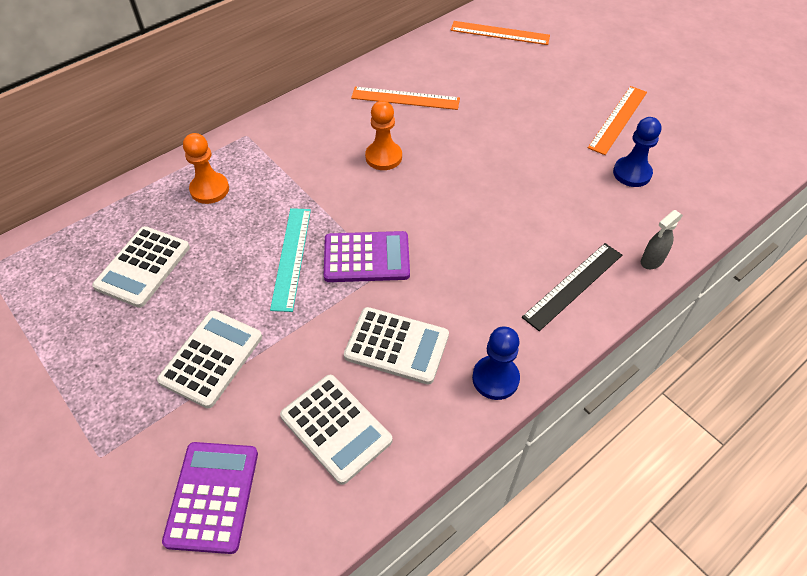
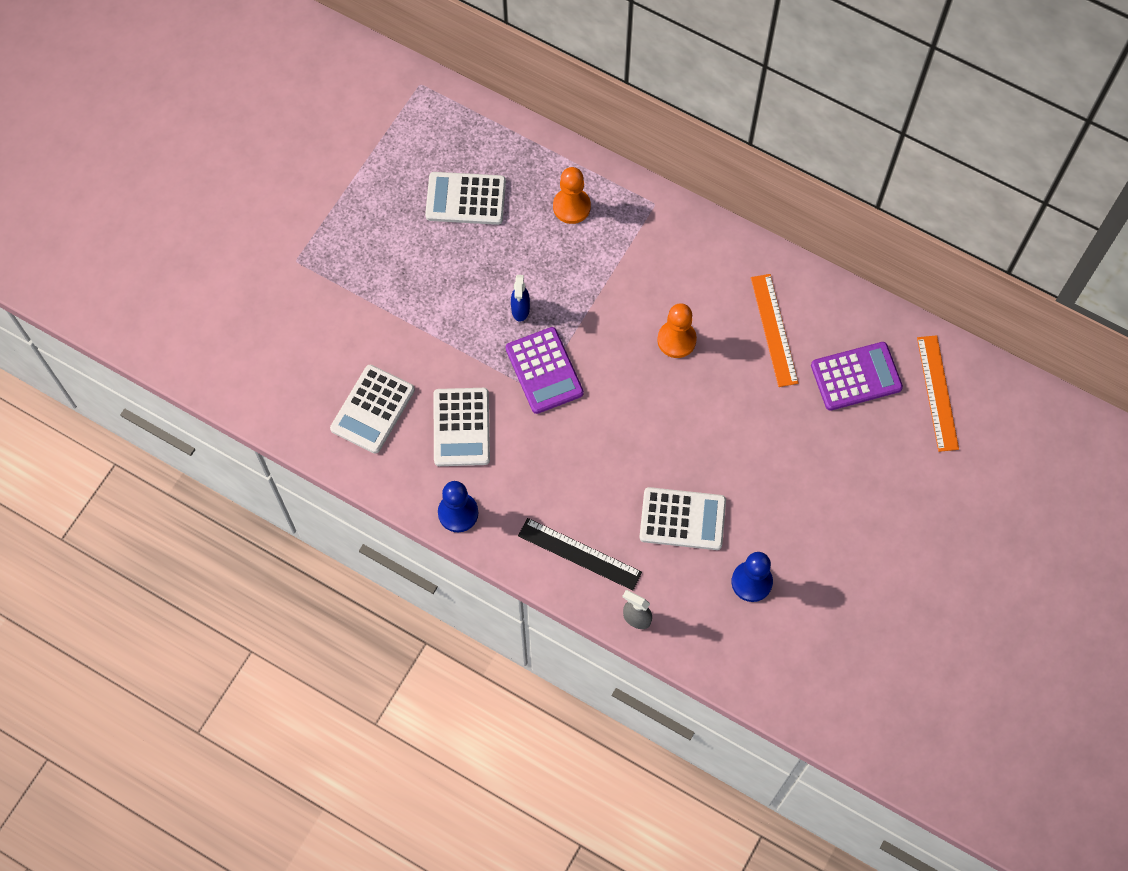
camera: 70 degrees right, 15 degrees up
(211, 358) = (399, 295): white calculator -> white calculator (682, 519)
(212, 496) = (293, 349): purple calculator -> purple calculator (856, 377)
(291, 257) = (520, 310): turquoise ruler -> blue spray bottle
(618, 119) = (833, 554): orange ruler -> none

